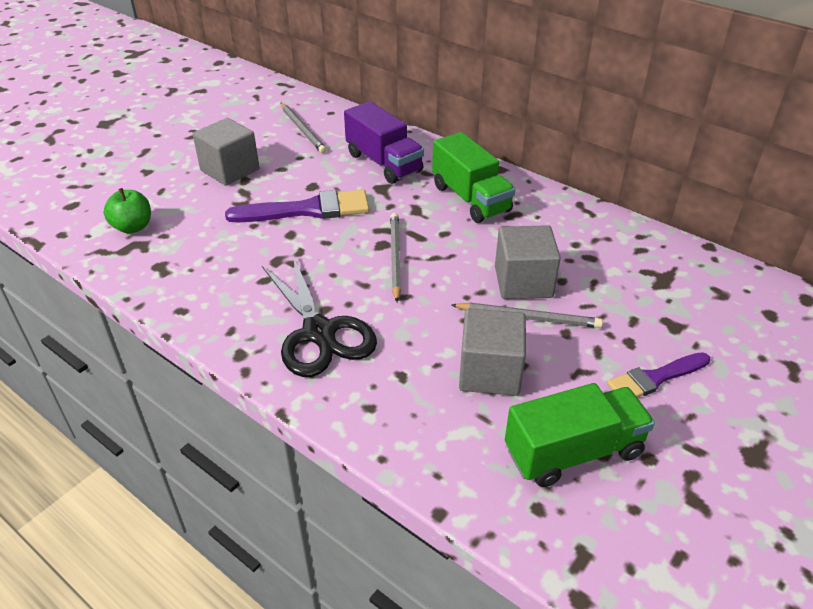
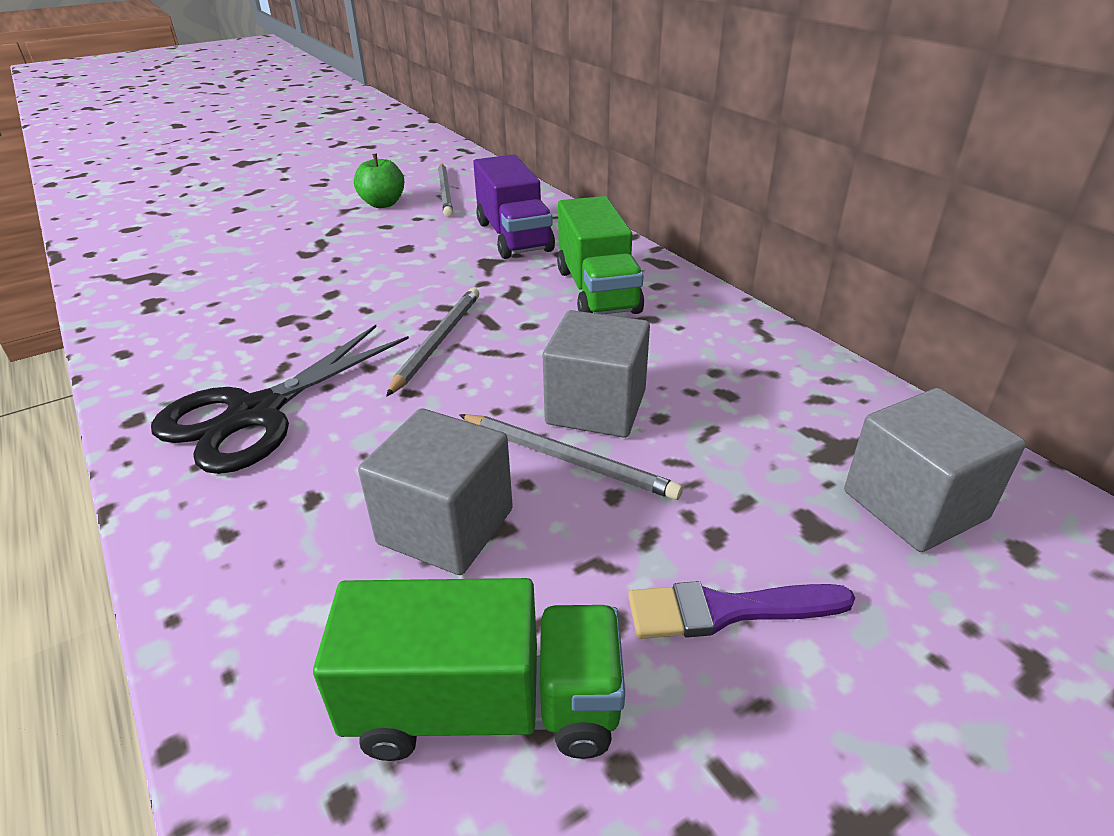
camera: 20 degrees right, 5 degrees down
(133, 227) = (166, 258): green apple -> green apple (383, 204)
(230, 170) = (326, 219): grey cube -> grey cube (914, 505)
(307, 210) = (375, 271): purple brush -> none
(319, 332) = (256, 414): black scissors -> black scissors turned 45 degrees clockwise

